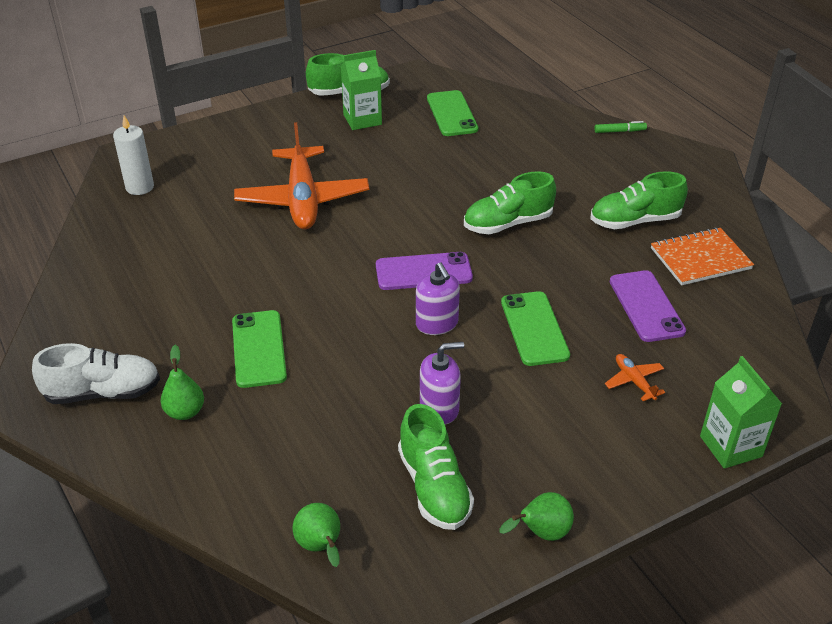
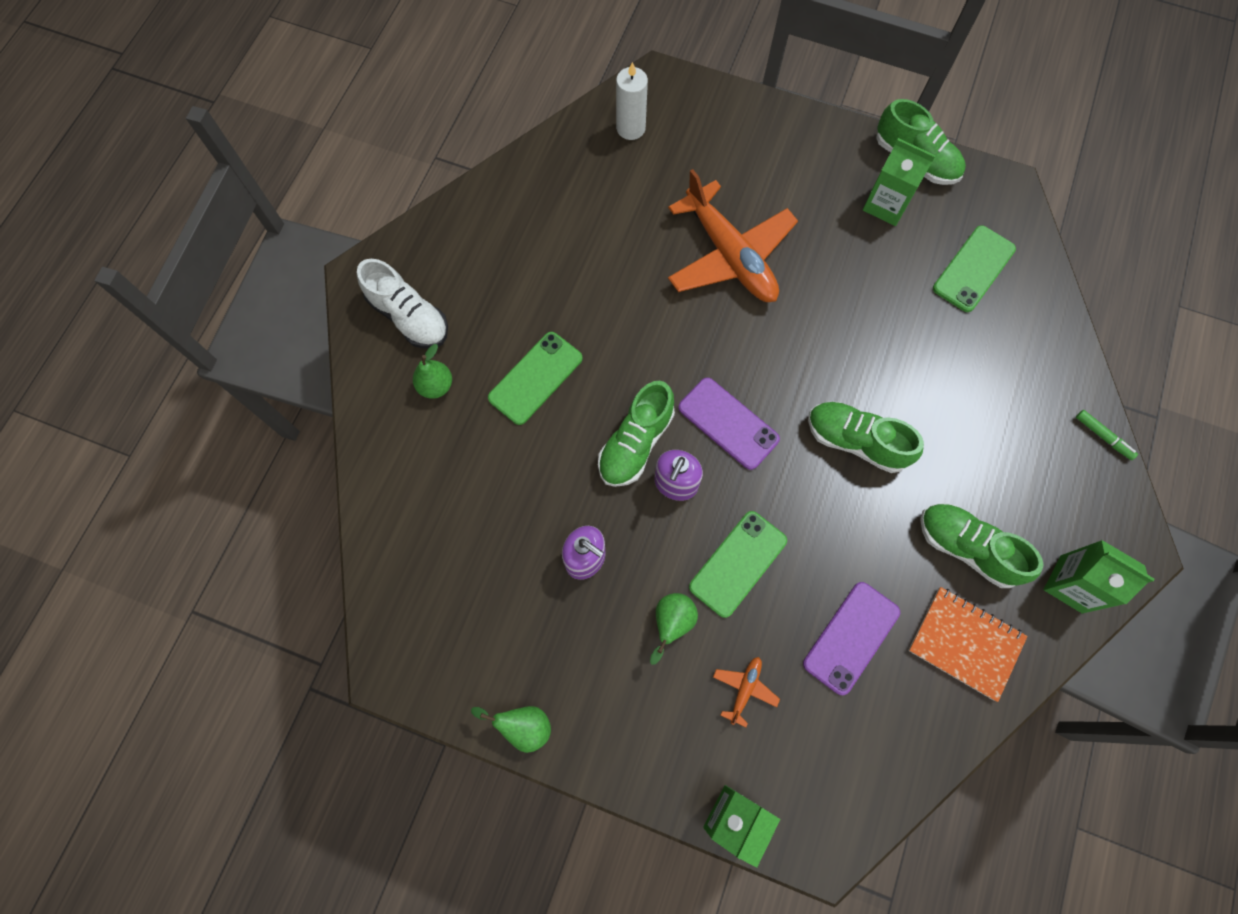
camera: 50 degrees right, 30 degrees up
(302, 199) = (730, 256): orange plane -> orange plane turned 75 degrees counterclockwise
(321, 547) = (394, 581): green pear -> green pear (671, 623)
(434, 487) = (506, 615): green shoe -> green shoe (636, 443)
(702, 195) = (1071, 584): none -> green carton

